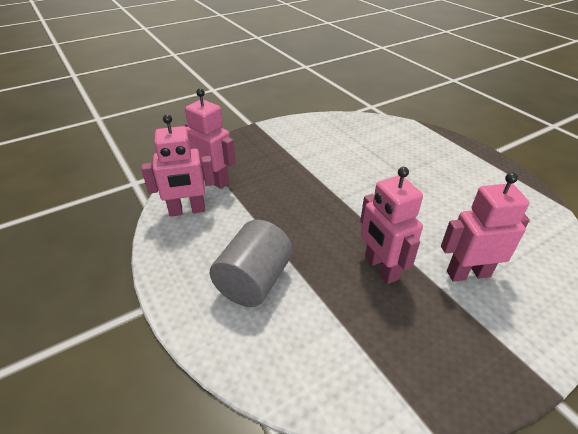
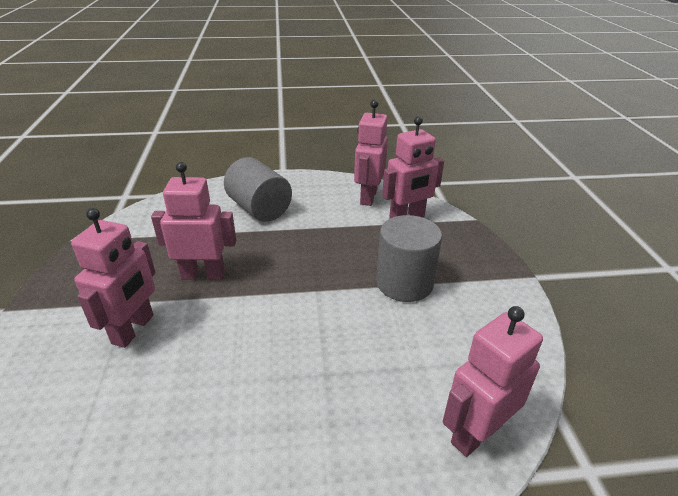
camera: 115 degrees right, 5 degrees down
(300, 164) = (404, 283): none -> grey cylinder
(385, 126) = (476, 433): none -> pink robot

